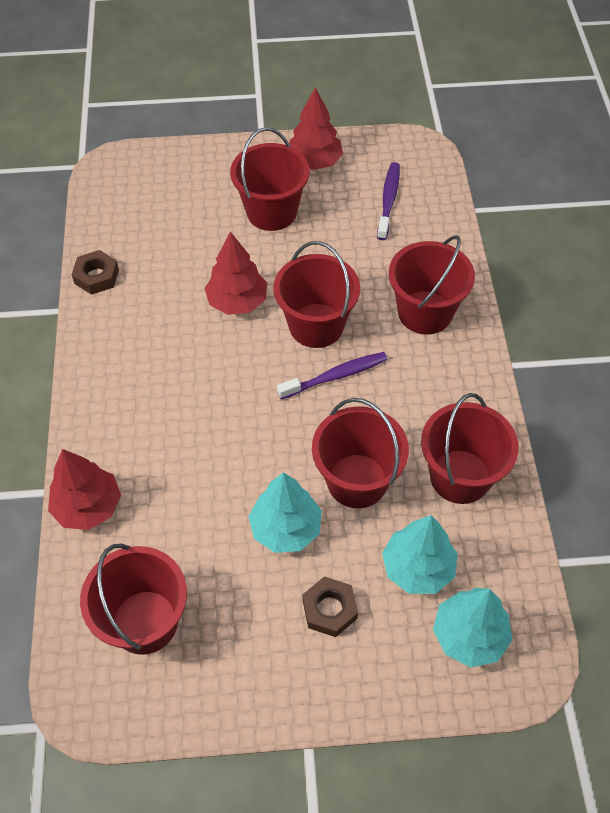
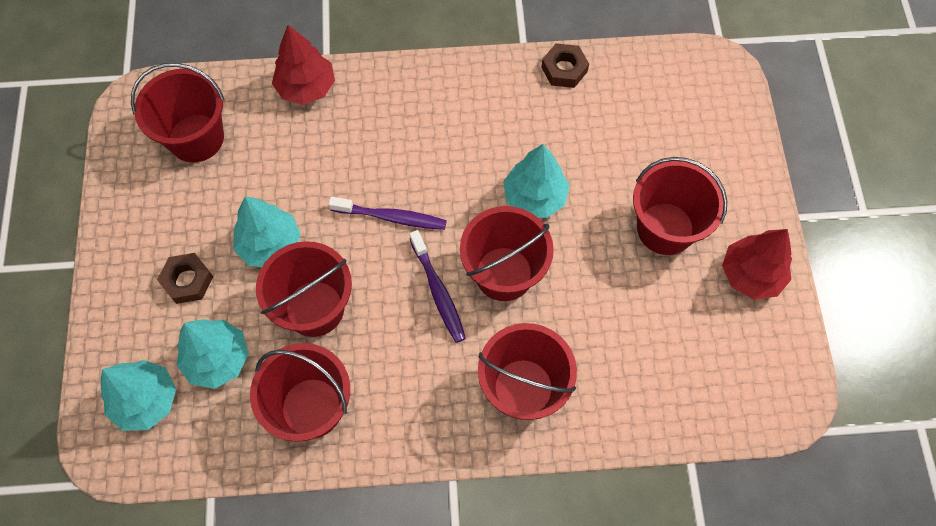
camera: 90 degrees right, 10 degrees up
(237, 301) = (535, 197): red tree -> turquoise tree
(388, 200) = (695, 358): purple toothbrush -> purple toothbrush (391, 217)

